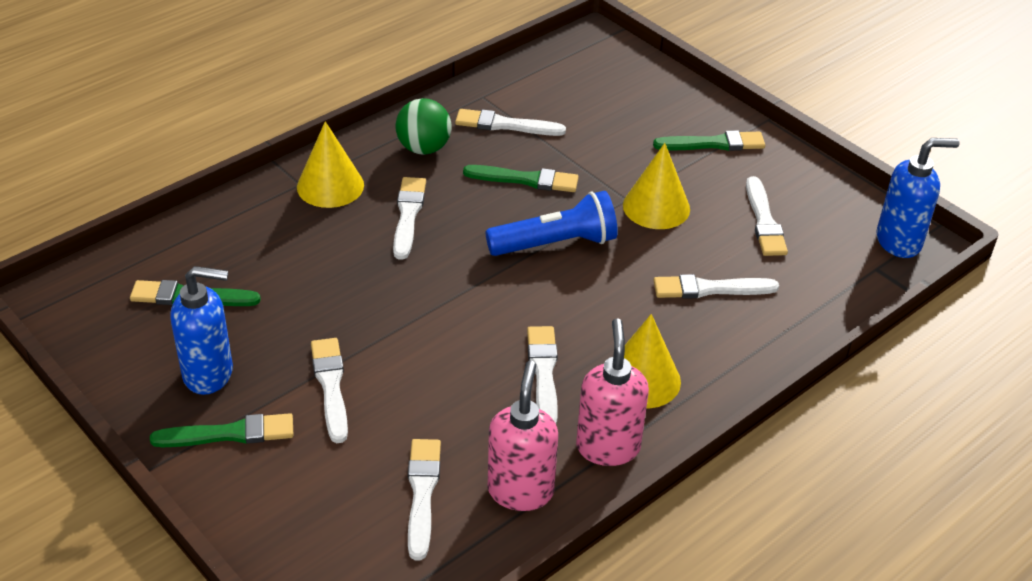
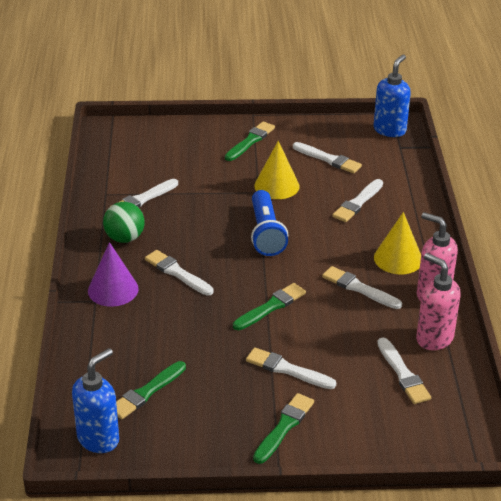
camera: 50 degrees left, 5 degrees down
(209, 374) = (225, 413): blue soap dispenser -> blue soap dispenser (99, 439)
(330, 186) = (113, 289): yellow cone -> purple cone
(422, 493) = (403, 374): white brush -> white brush turned 150 degrees counterclockwise
(525, 179) = (200, 216): green brush -> green brush (271, 307)
(556, 244) = (265, 233): blue flashlight -> blue flashlight turned 150 degrees clockwise

